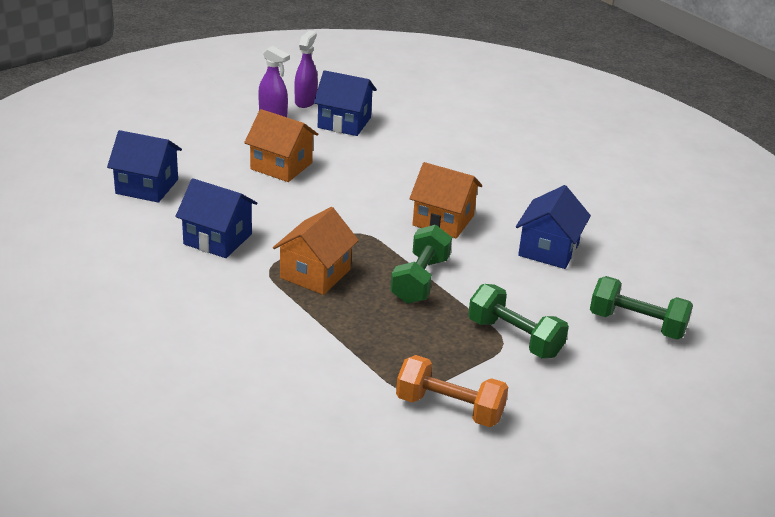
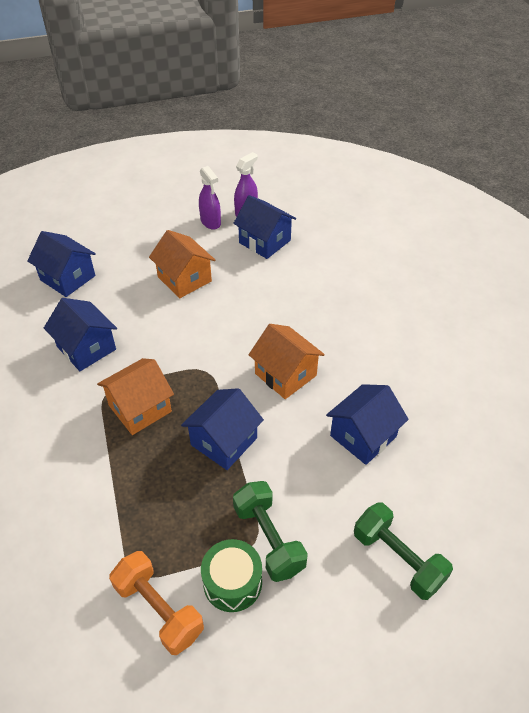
camera: 25 degrees right, 15 degrees up
(420, 280) = (224, 441): green dumbbell -> blue house
(503, 374) = (232, 582): none -> green drum

